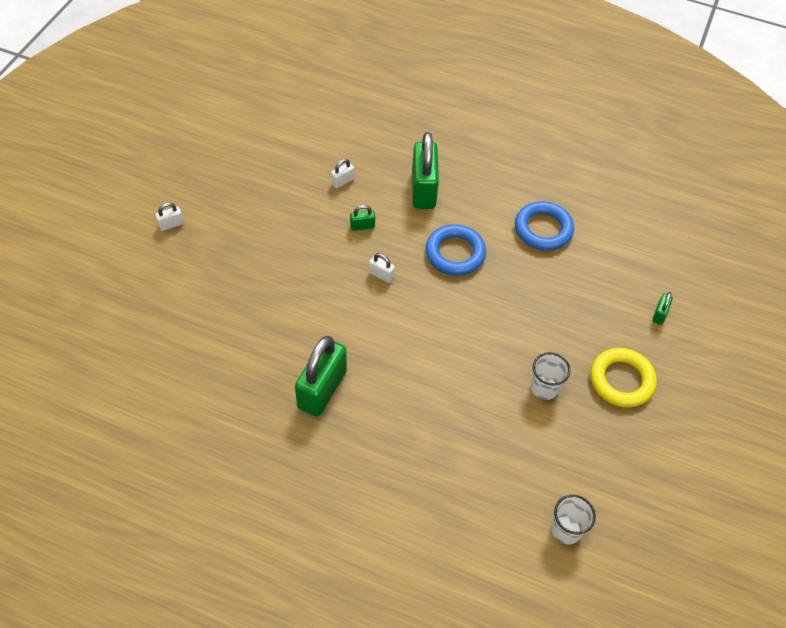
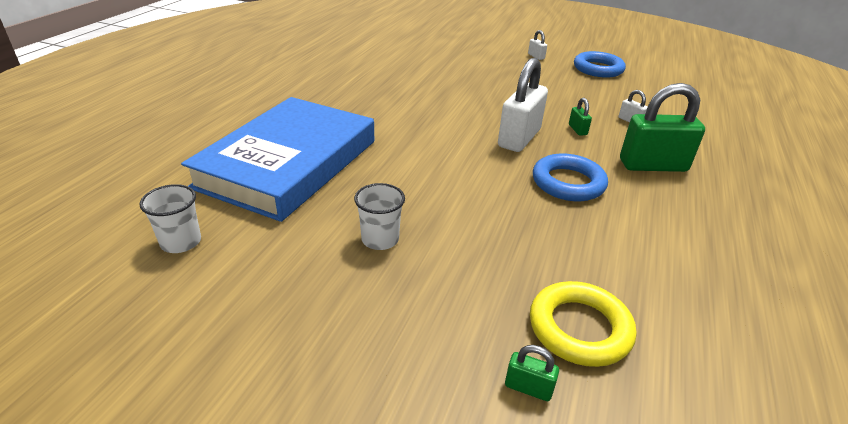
camera: 90 degrees right, 20 degrees down
(322, 389) = (383, 109): green padlock -> none
(381, 275) = (519, 138): white padlock -> white padlock, size x2.32
(440, 468) = (288, 163): none -> blue book
(543, 229) = (647, 258): blue ring -> blue ring (598, 69)
(621, 380) = (390, 318): yellow ring -> yellow ring (579, 328)

